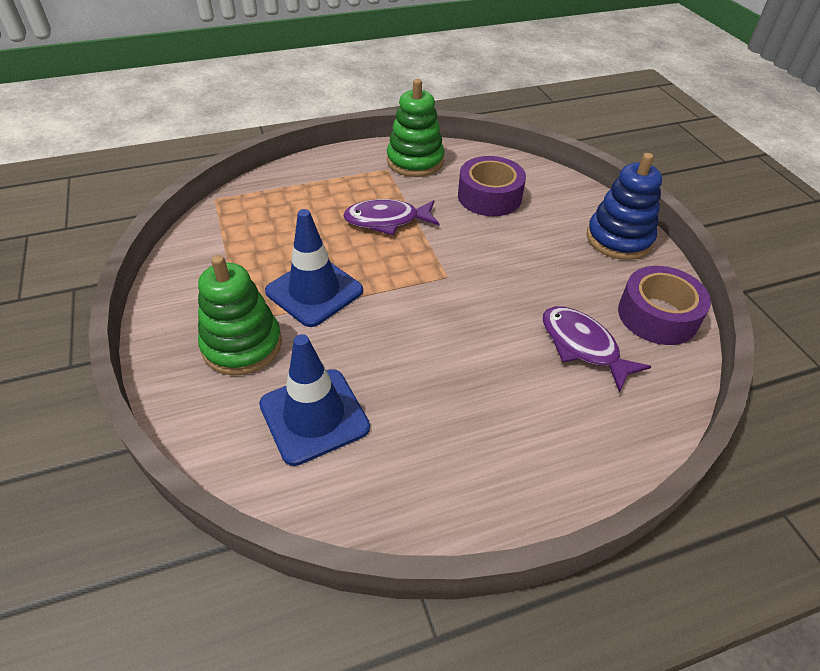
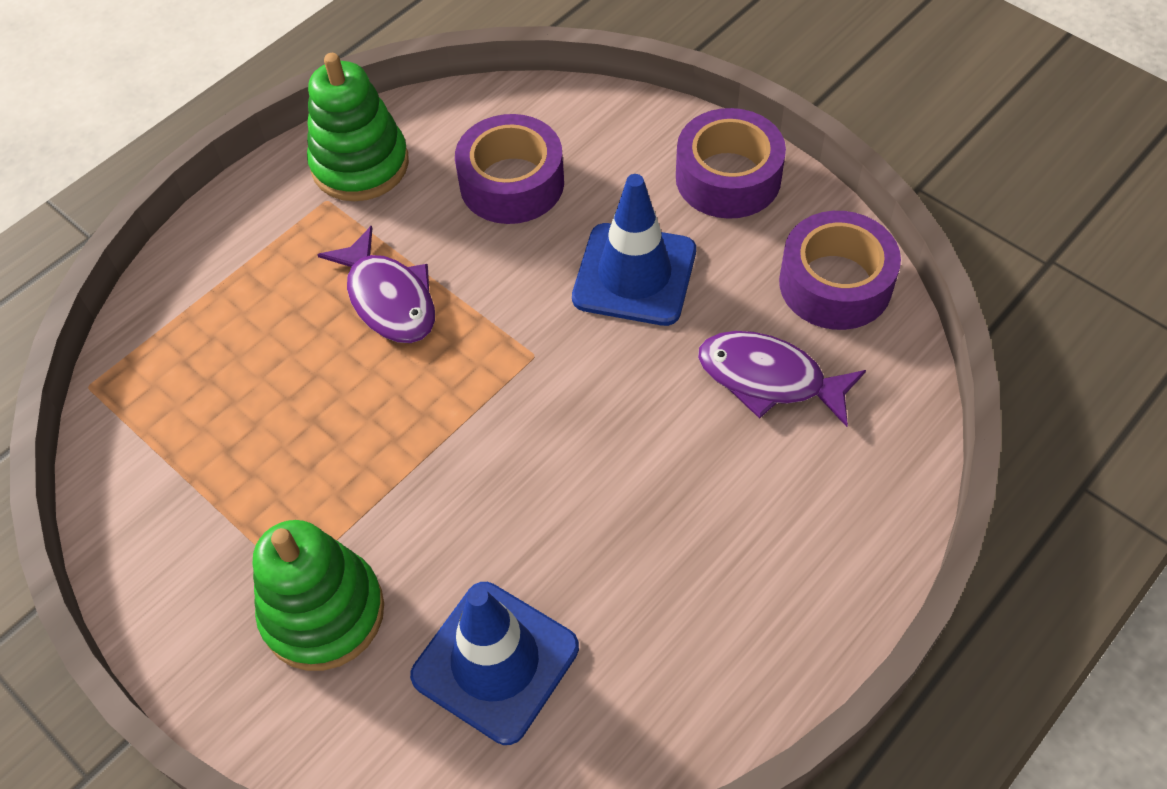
camera: 25 degrees left, 10 degrees up
(314, 291) = (364, 474): blue traffic cone -> blue traffic cone (634, 275)
(386, 220) = (388, 299): purple fish -> purple fish turned 90 degrees counterclockwise
(619, 239) = (728, 177): blue stacking toy -> purple tape

